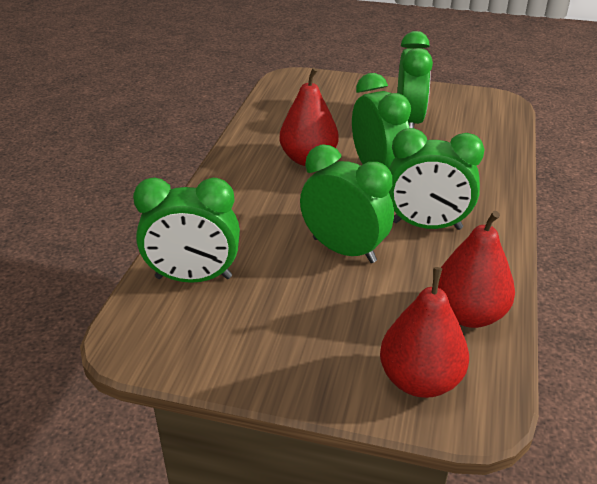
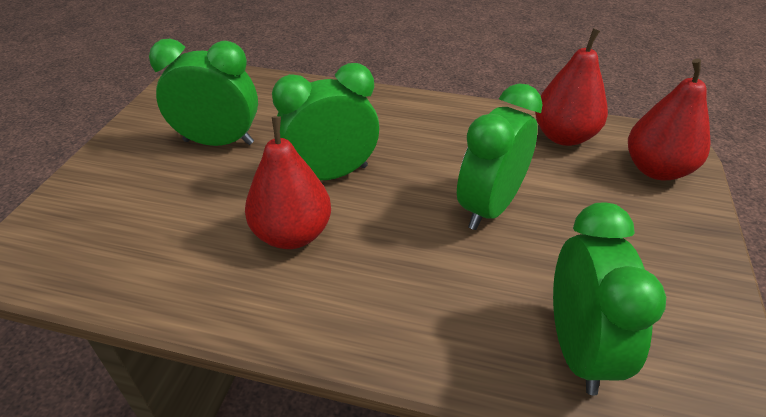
camera: 90 degrees left, 5 degrees up
(426, 225) = (436, 147): green clock -> none

